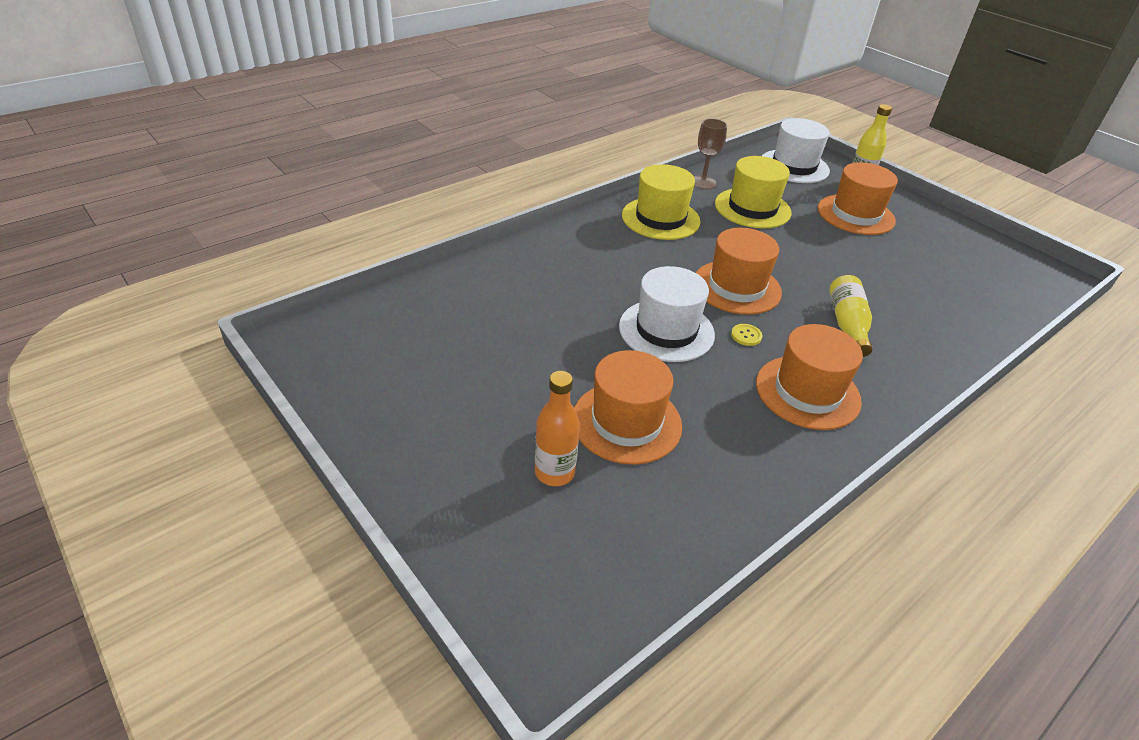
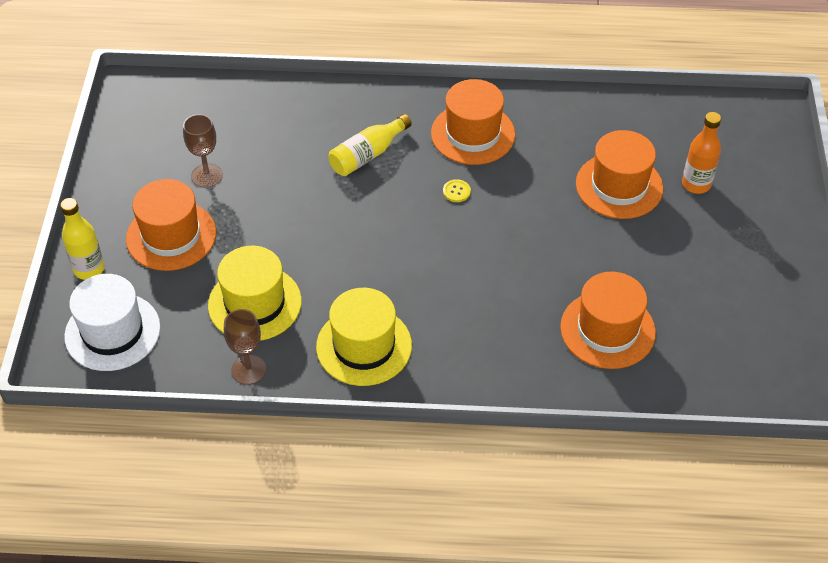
camera: 135 degrees left, 10 degrees up
(666, 330) = (511, 230): white hat -> none
(736, 287) = (403, 232): orange hat -> orange hat (607, 330)
(906, 253) = (207, 175): none -> brown goblet

